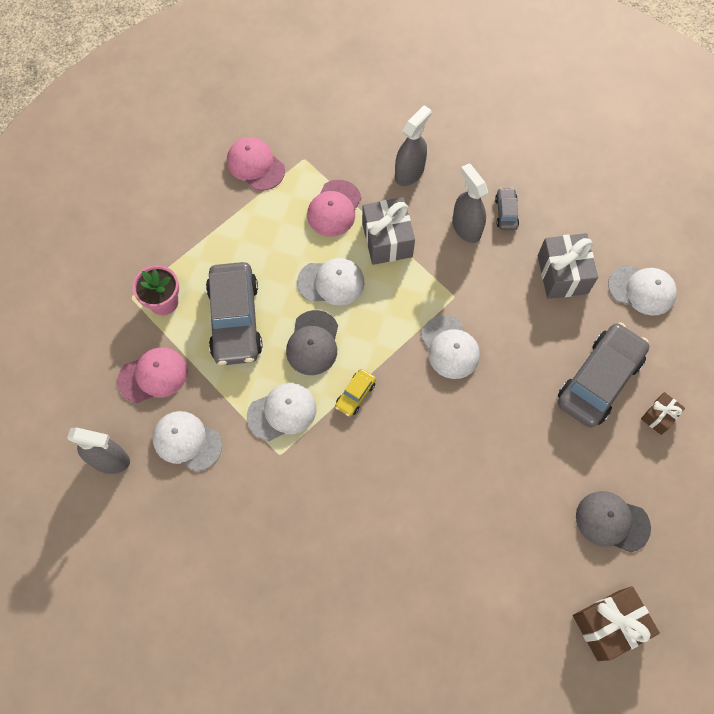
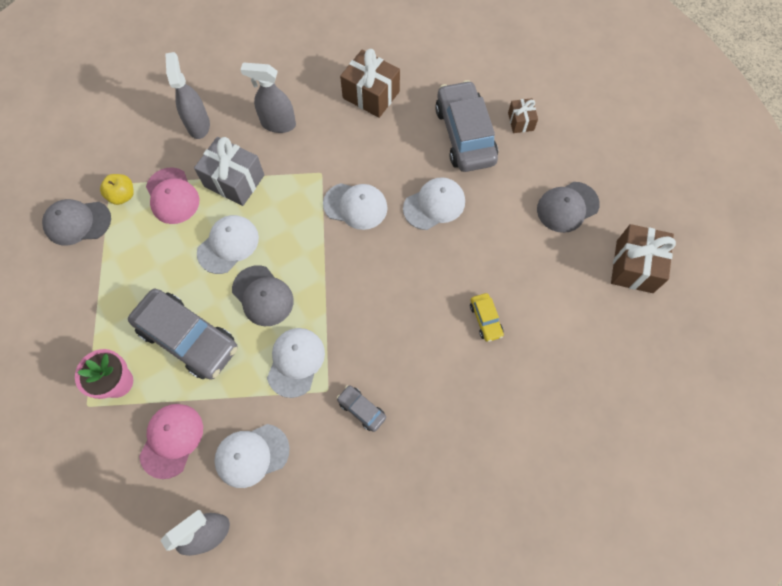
camera: 50 degrees left, 0 degrees up
(255, 165) = (77, 222): pink cap -> grey cap
(303, 175) = (122, 195): none -> yellow apple
(355, 395) = (331, 298): yellow car -> yellow car (485, 319)
(506, 212) = (292, 91): grey car -> grey car (361, 409)
(562, 274) = (371, 95): grey gift -> brown gift
(642, 290) = (427, 59): white cap -> white cap (434, 205)

